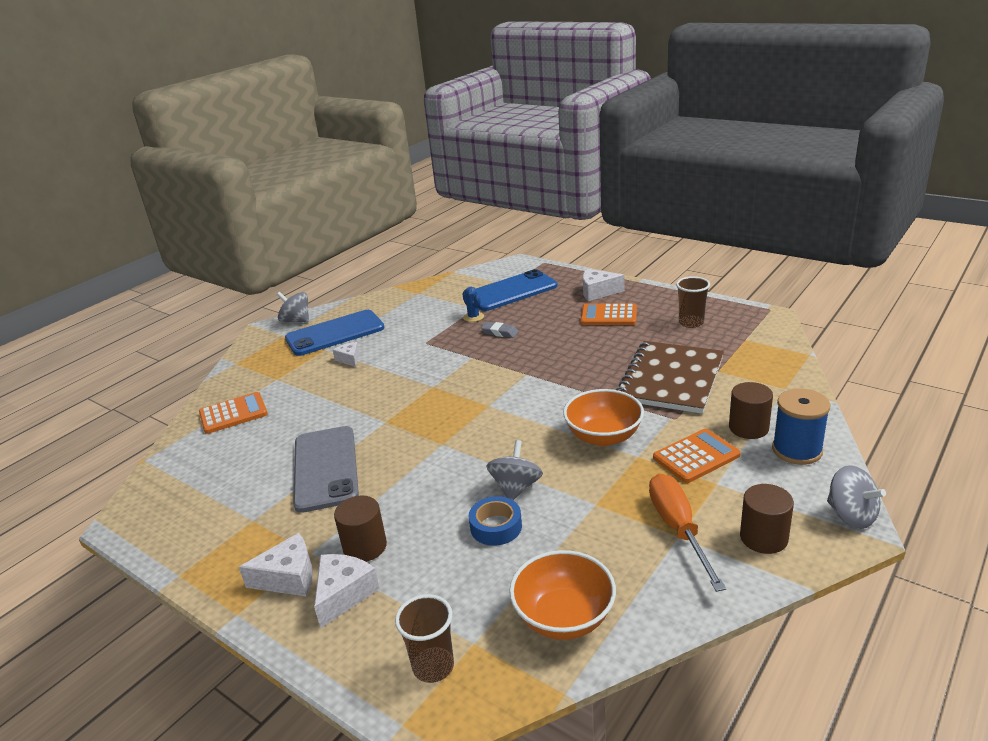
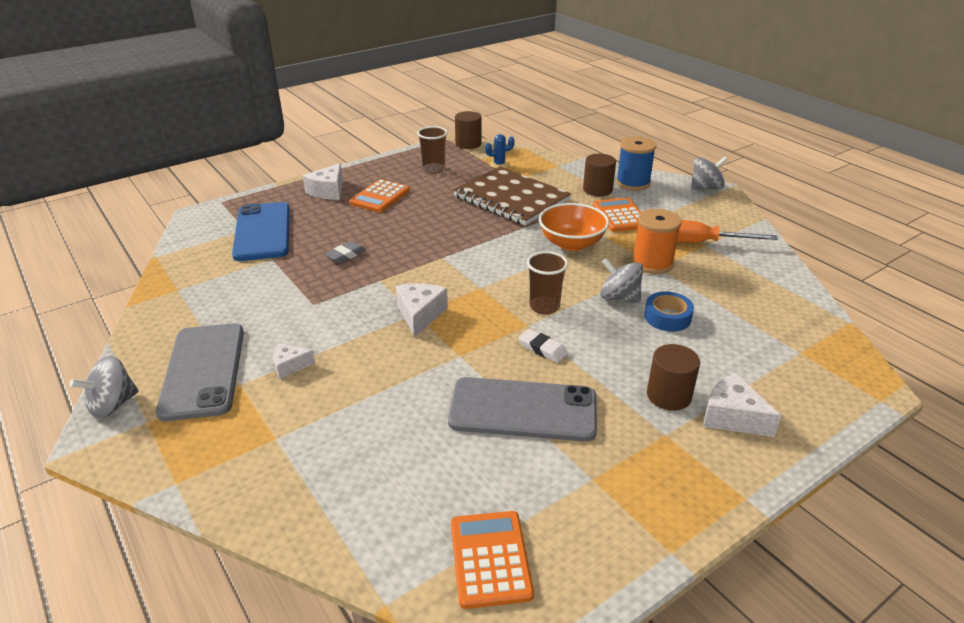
camera: 75 degrees left, 5 degrees up
(233, 414) = (333, 490): orange calculator -> orange calculator (490, 559)
(289, 577) = (700, 454): white cheese -> white cheese (420, 314)
(335, 333) = (203, 370): blue phone -> grey phone
(409, 459) = (542, 349): none -> white eraser
(433, 666) = (823, 376): brown cup -> brown cup (544, 307)
(473, 317) = (292, 264): blue cactus -> blue cactus (499, 164)
(564, 617) = (779, 307): orange bowl -> none
(601, 499) = (652, 263): none -> orange spool
(763, 537) = (717, 218): brown cylinder -> brown cylinder (468, 144)

